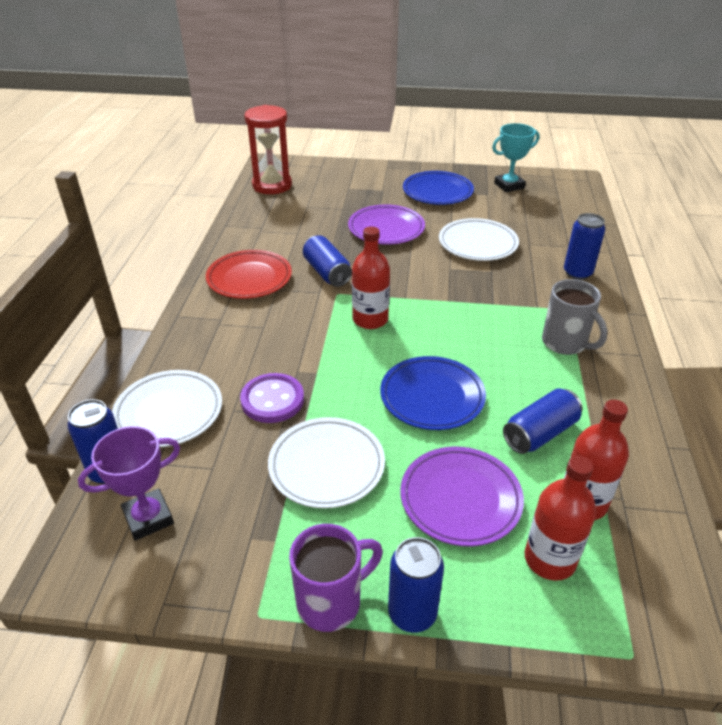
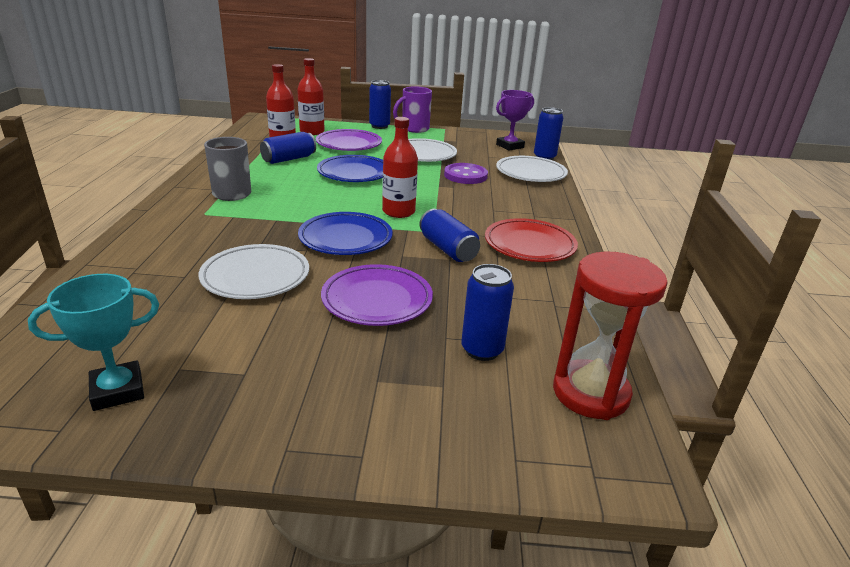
camera: 175 degrees right, 10 degrees down
(437, 192) = (273, 373): blue plate -> blue plate (345, 238)
(577, 273) = (158, 242): blue can -> blue can (482, 350)

